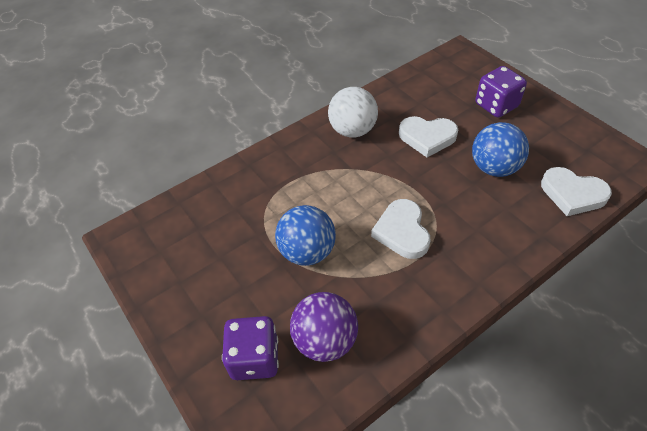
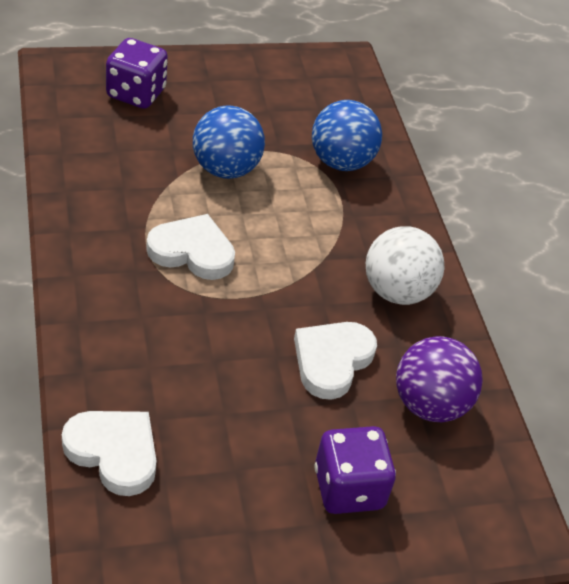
camera: 105 degrees right, 5 degrees down
(325, 340) = (114, 139): purple ball -> purple ball (429, 404)
(494, 168) = (223, 398): blue ball -> blue ball (341, 162)
(572, 194) = (114, 452): white heart -> white heart turned 75 degrees clockwise

